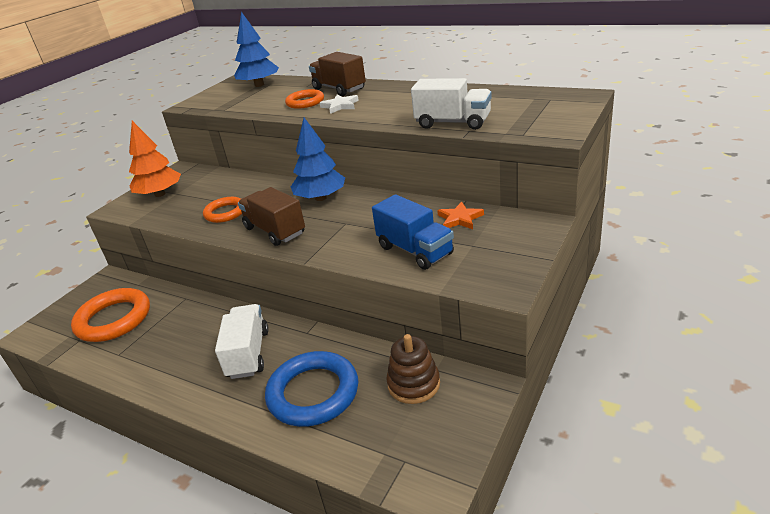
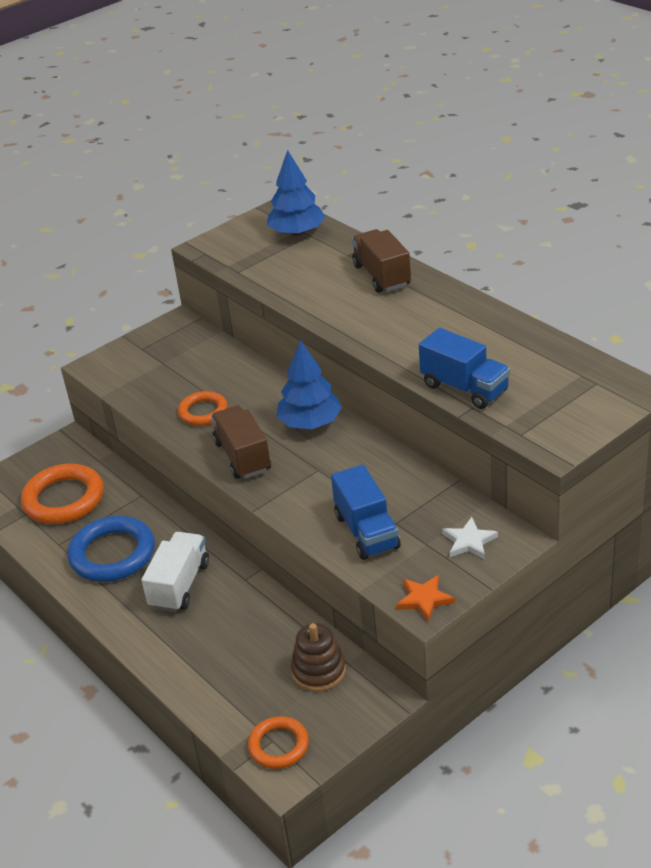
camera: 20 degrees right, 5 degrees up
(160, 194) = (144, 358): orange tree -> none
(305, 102) = (332, 289): orange ring -> orange ring (278, 746)
(313, 393) = (223, 648): blue ring -> blue ring (112, 554)
(340, 106) = (365, 311): white star -> white star (469, 541)
(453, 123) = (464, 388): white truck -> blue truck
(459, 219) = (436, 504): orange star -> orange star (424, 599)

